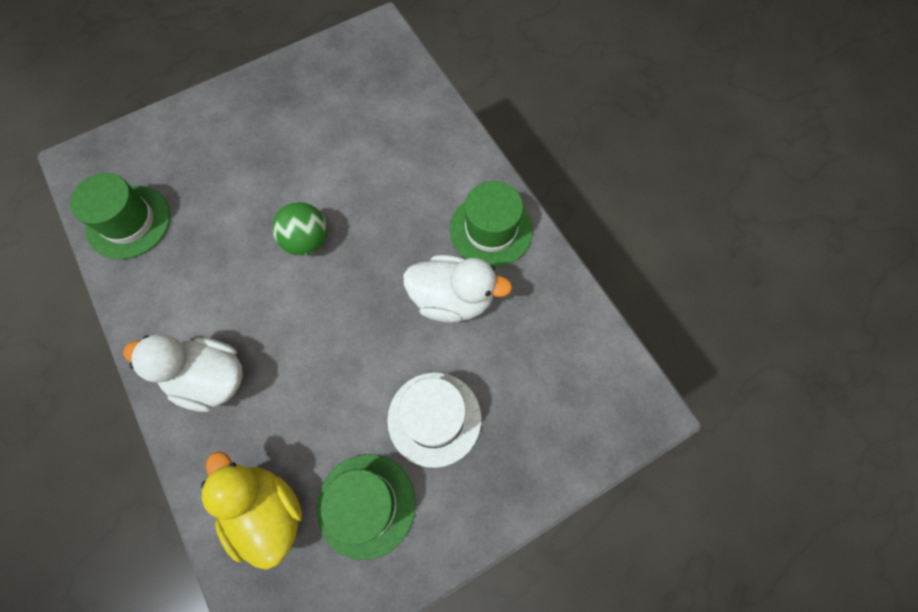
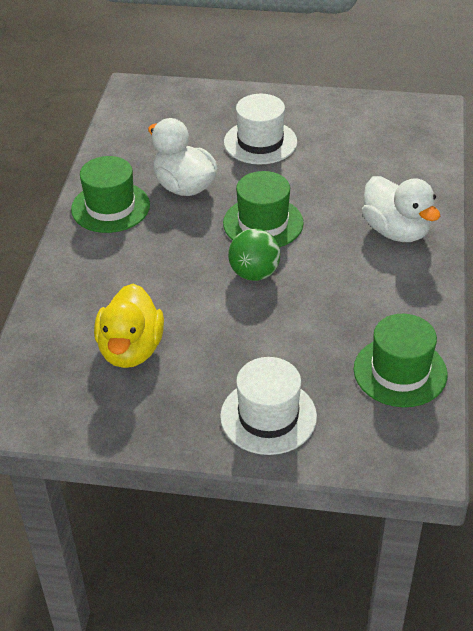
camera: 140 degrees left, 25 degrees down
(207, 129) = (268, 416): none -> white hat
(267, 512) = (402, 155): yellow duck -> yellow duck (131, 350)
(366, 505) = (338, 130): green hat -> green hat (263, 223)

